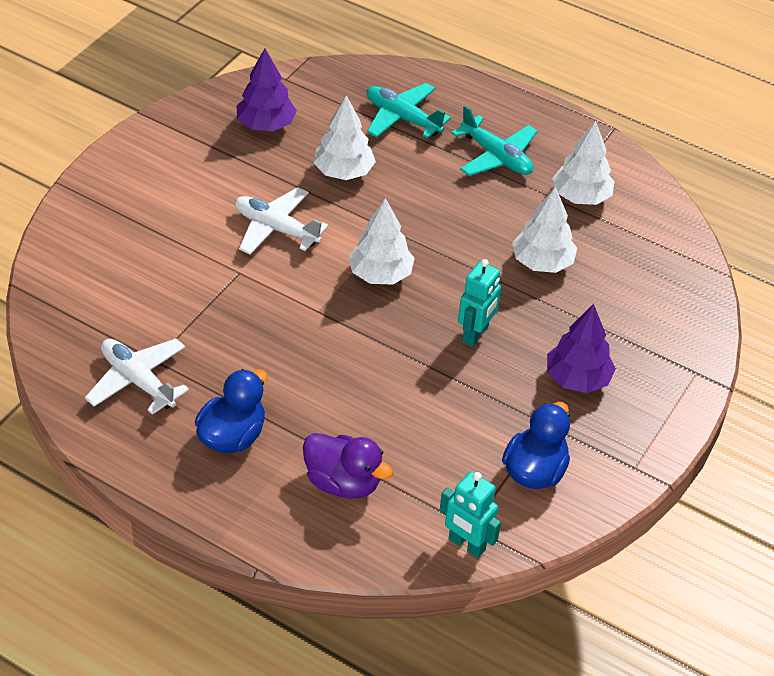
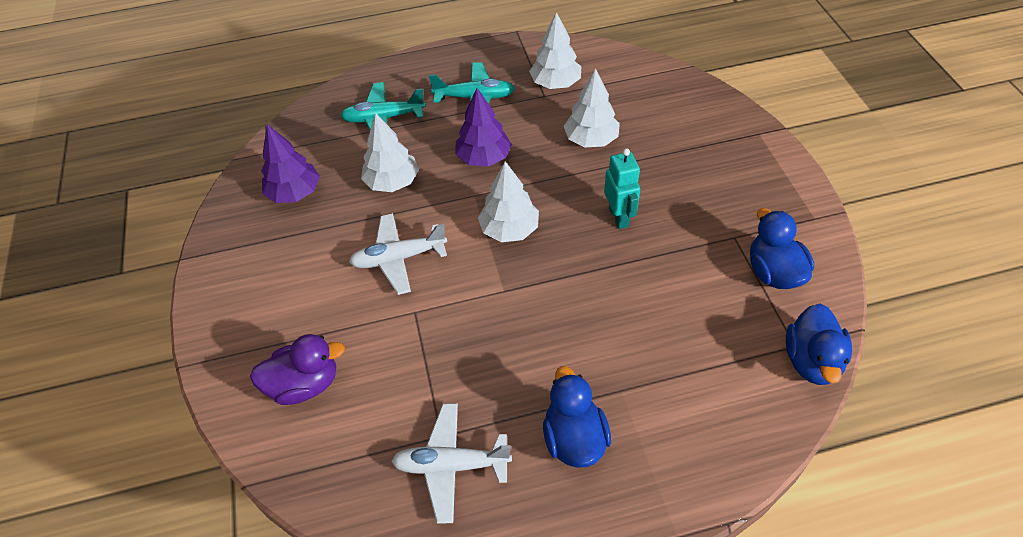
camera: 40 degrees left, 5 degrees up
(343, 482) = (687, 396): purple duck -> purple duck (305, 384)
(466, 545) = (811, 361): turquoise robot -> blue duck
(577, 379) = (710, 193): purple tree -> purple tree (483, 158)

